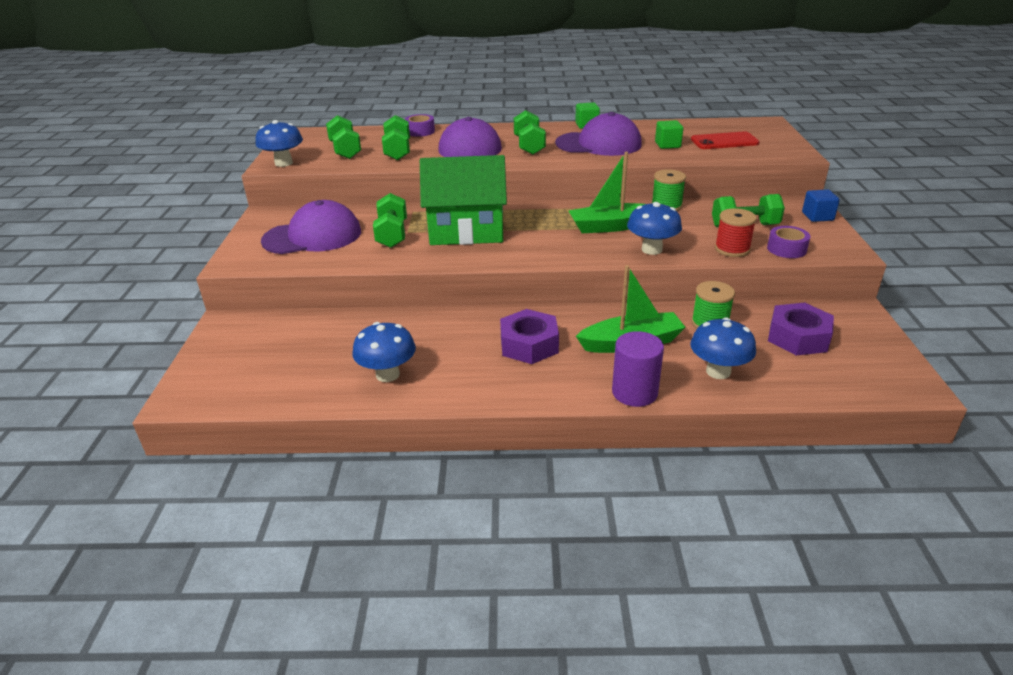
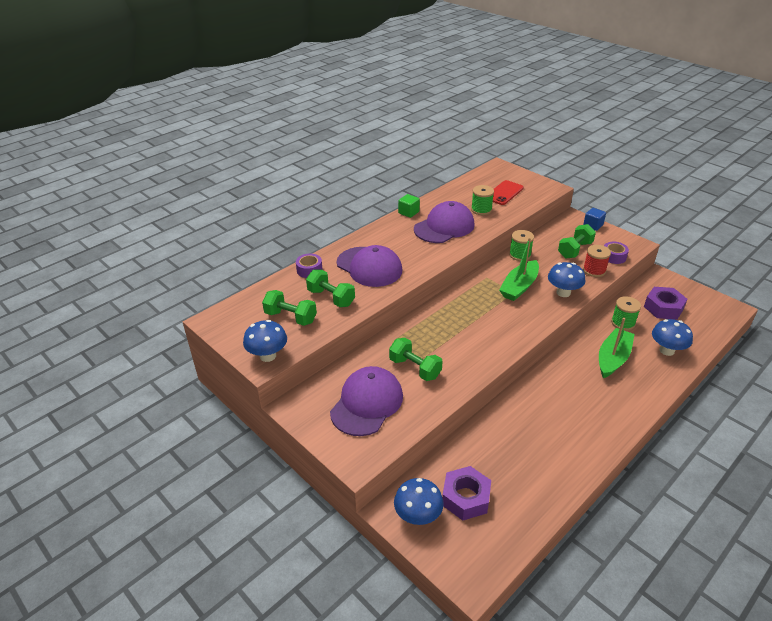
camera: 45 degrees left, 5 degrees up
(387, 374) = (546, 467): blue mushroom -> blue mushroom (418, 516)
(466, 232) = (454, 338): green house -> none
(529, 146) = (407, 249): green dumbbell -> none
(529, 345) = (575, 393): purple nut -> purple nut (465, 498)
(634, 392) = (658, 388): purple cylinder -> none
(667, 145) = (481, 210): green cube -> green spool

